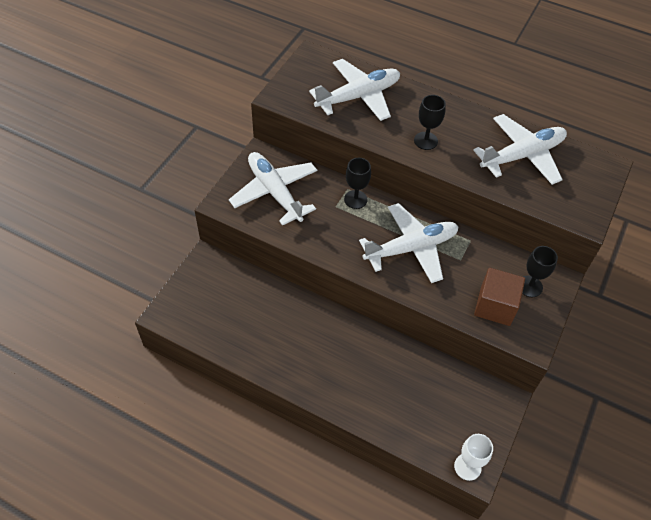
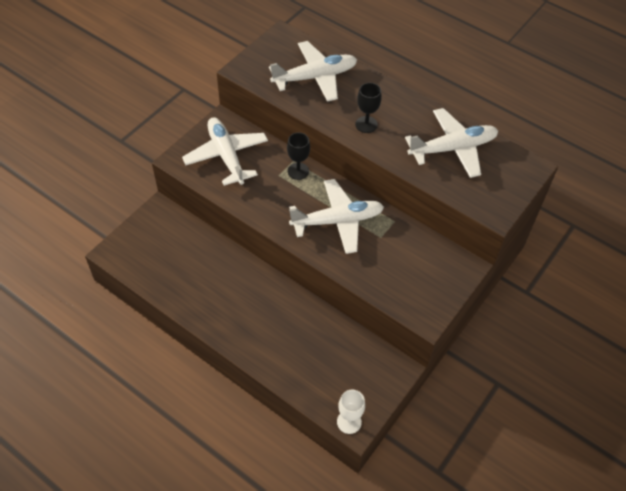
camera: 10 degrees right, 0 degrees up
(495, 306) = (401, 282): brown cube -> none
(530, 286) = (438, 269): black goblet -> none

